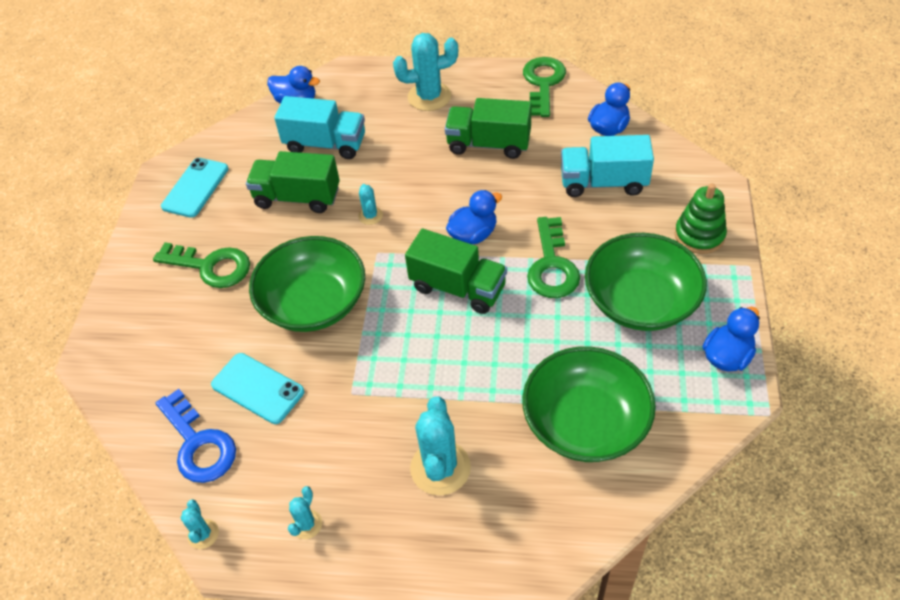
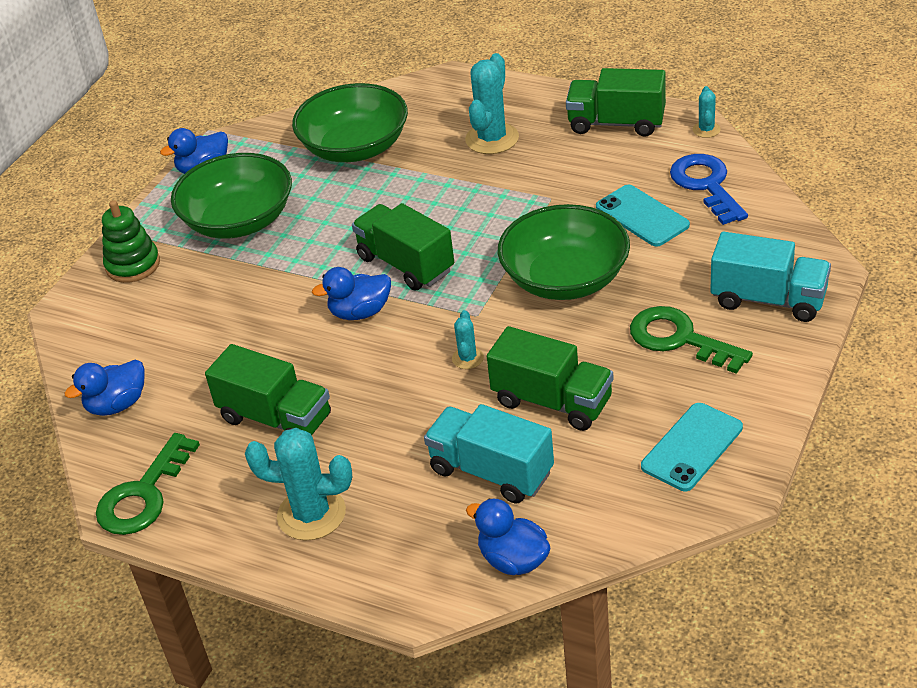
camera: 160 degrees left, 10 degrees down
(306, 524) = (616, 123): turquoise cactus -> green truck
(552, 266) = (298, 266): green key -> none
(603, 182) = (179, 338): turquoise truck -> turquoise truck (768, 299)

